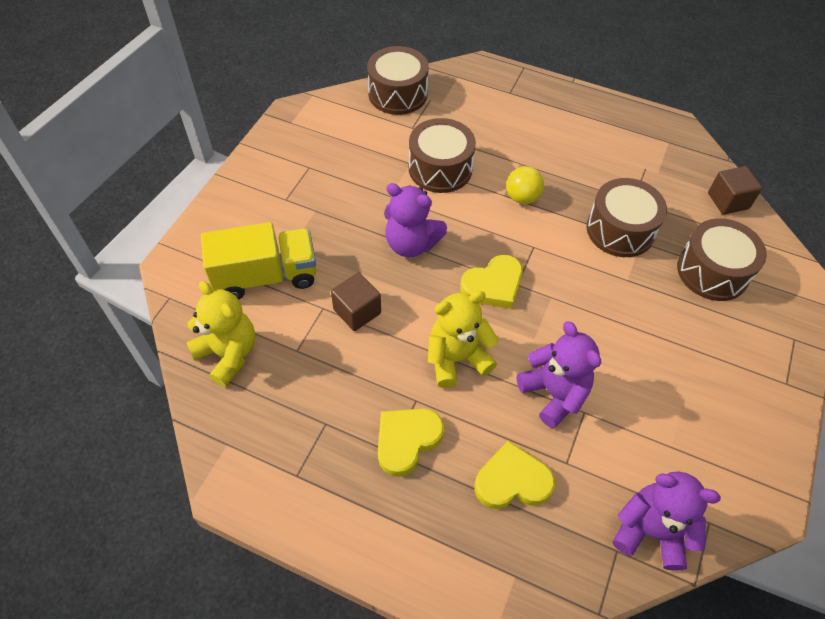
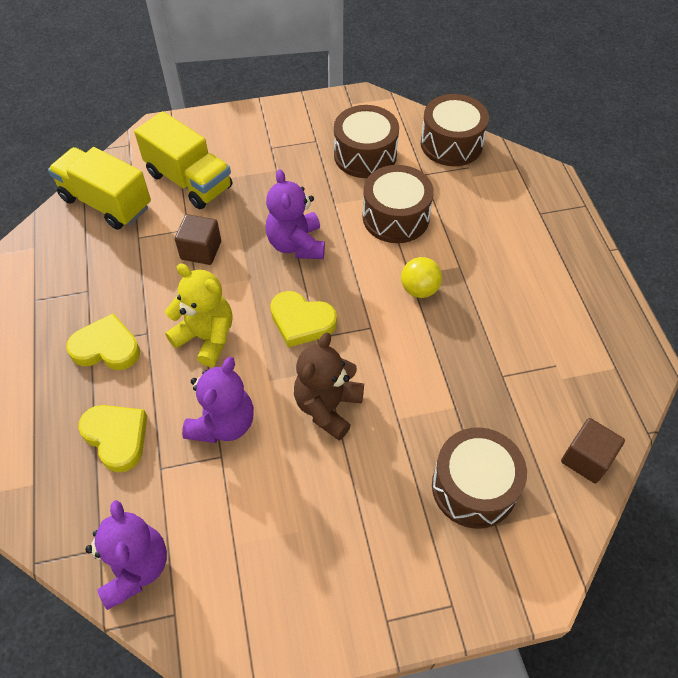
camera: 55 degrees right, 0 degrees up
(228, 354) = (106, 203): yellow teddy bear -> yellow truck
(588, 315) = (328, 407): none -> brown teddy bear
(620, 230) = (453, 383): brown drum -> brown drum (365, 155)

